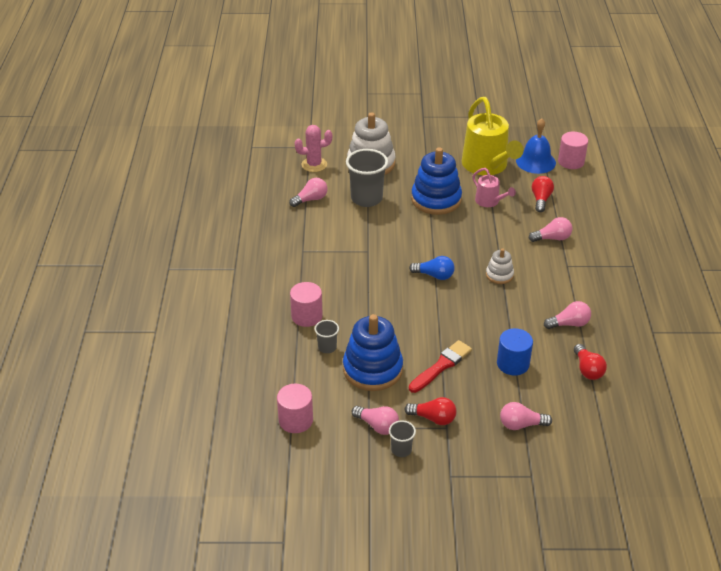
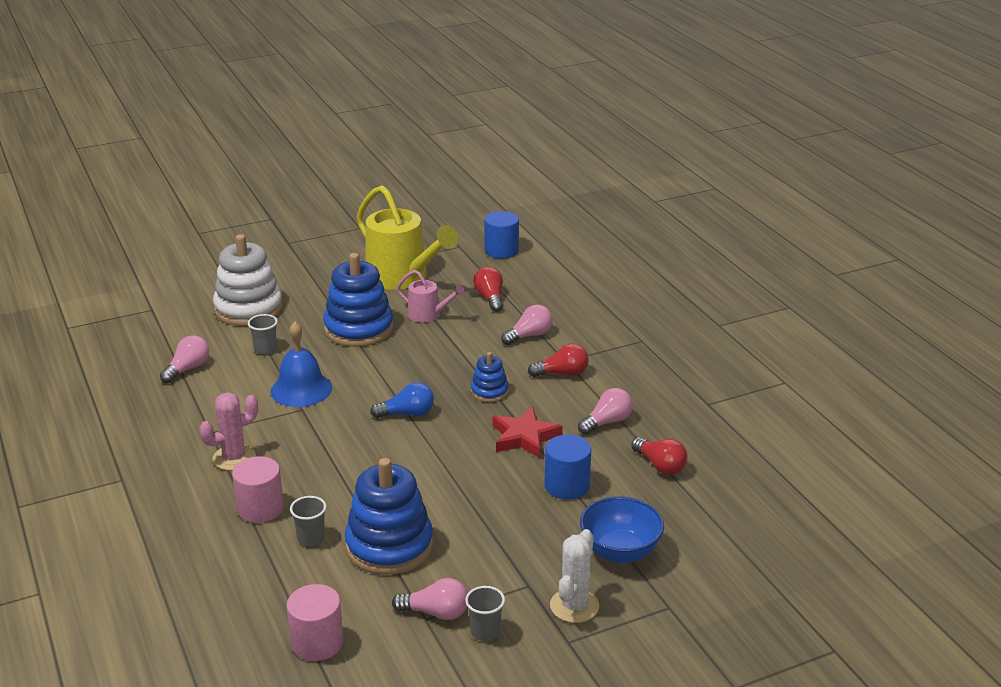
camera: 25 degrees left, 10 degrees down
(314, 165) = (170, 328): pink cactus -> pink cactus (234, 458)
(366, 198) = (265, 349): grey cup -> grey cup, size x0.50
(433, 418) = (504, 580): red light bulb -> red light bulb (562, 373)
(441, 366) = (478, 515): red brush -> none
(468, 452) = (574, 606): none -> white cactus
(499, 275) = (489, 391): white stacking toy -> blue stacking toy
(504, 317) = (524, 437): none -> red star
(521, 424) = (620, 552): pink light bulb -> blue bowl
(535, 161) = (459, 260): blue bell -> blue bell (301, 389)
(571, 161) = (501, 250): pink cylinder -> blue cylinder

